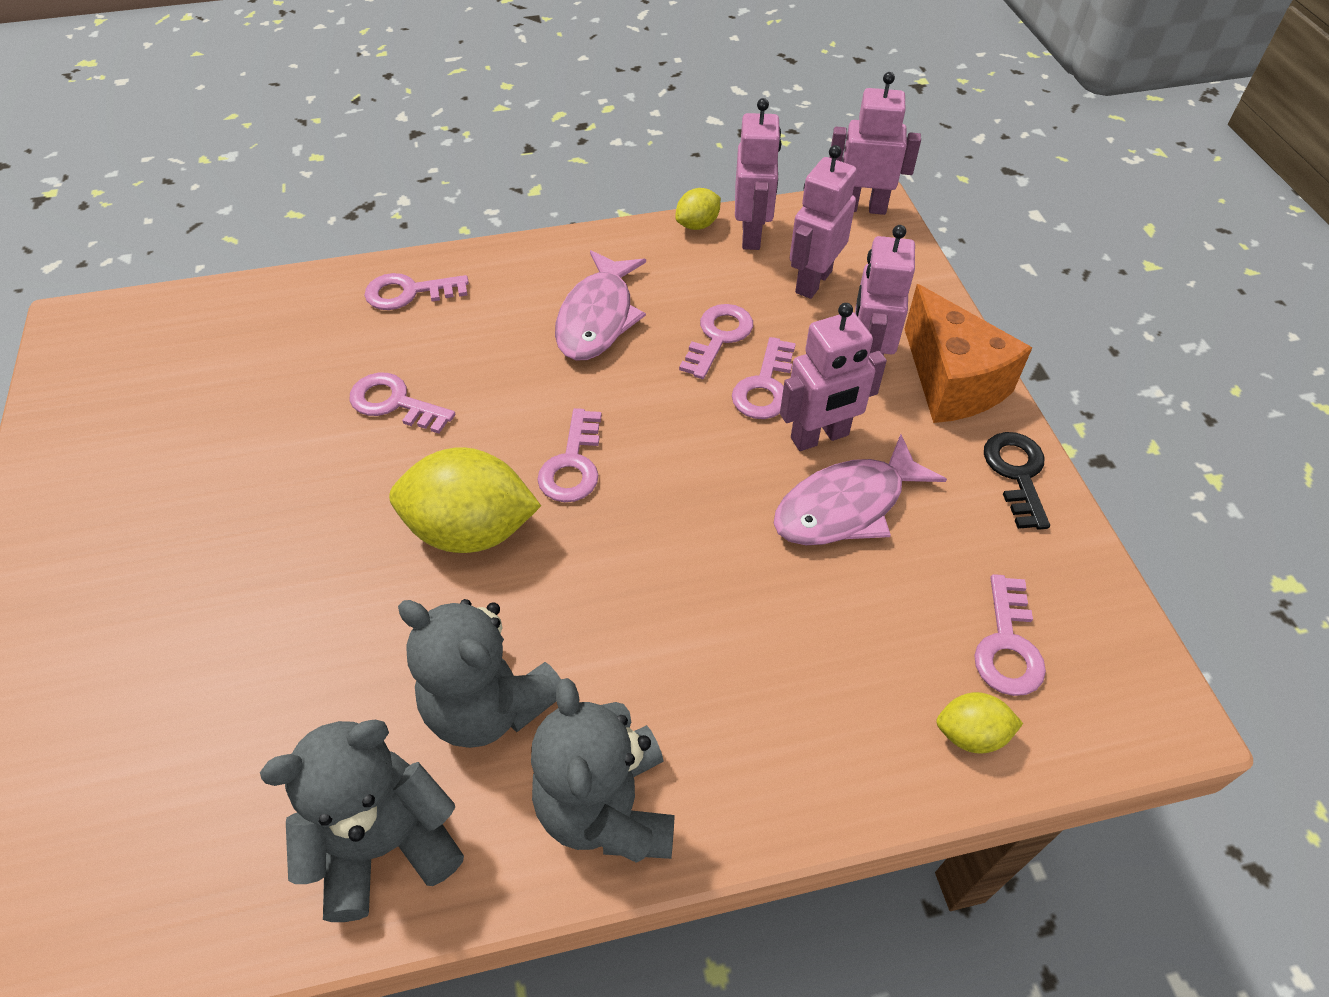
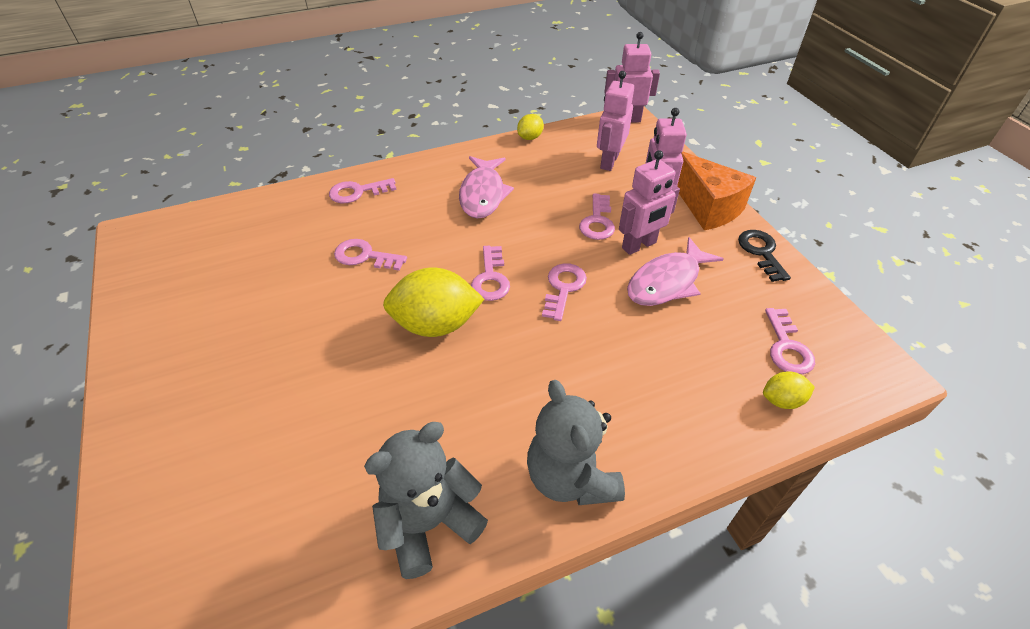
camera: 10 degrees left, 5 degrees down
(489, 705) = (476, 427): grey teddy bear -> none
(718, 337) = (561, 197): pink key -> pink key (563, 288)
(751, 235) = (564, 140): pink robot -> none

